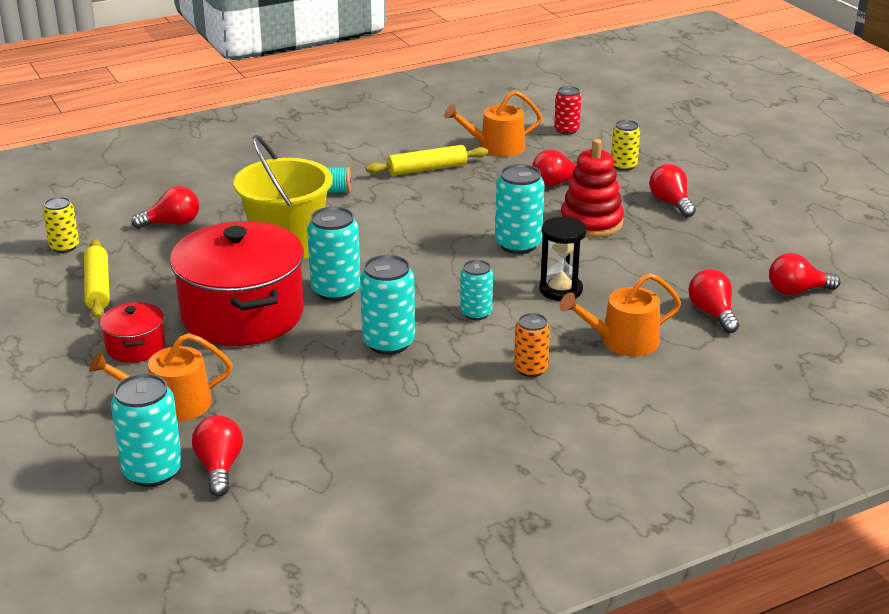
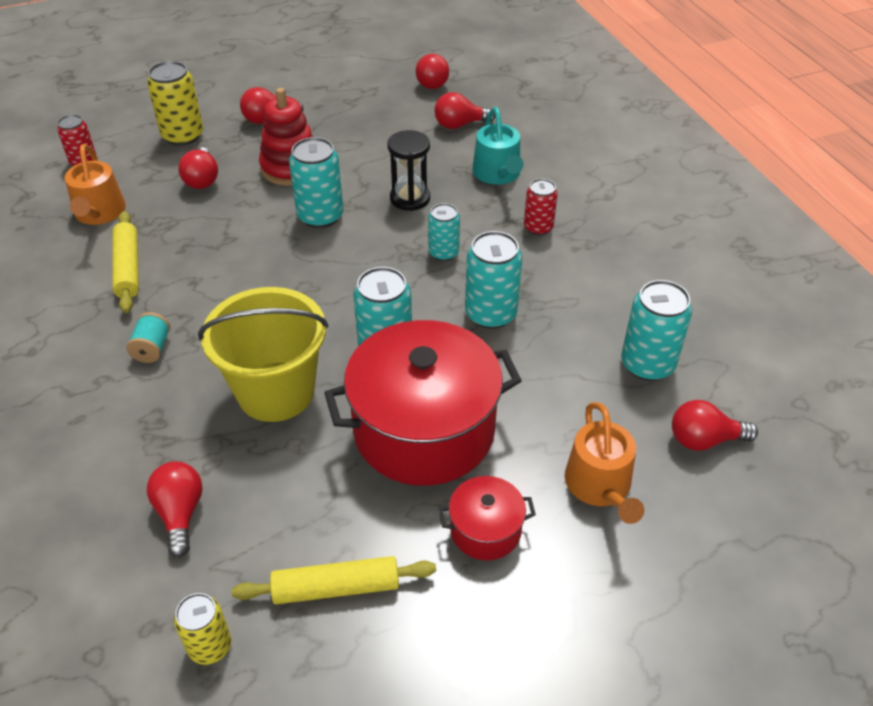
camera: 85 degrees left, 15 degrees up
(152, 471) = (718, 494): turquoise can -> turquoise can (647, 364)
(531, 369) = (538, 227): orange can -> red can
(622, 341) = (498, 174): orange watering can -> turquoise watering can
(623, 166) = (183, 136): yellow can -> yellow can, size x1.59

